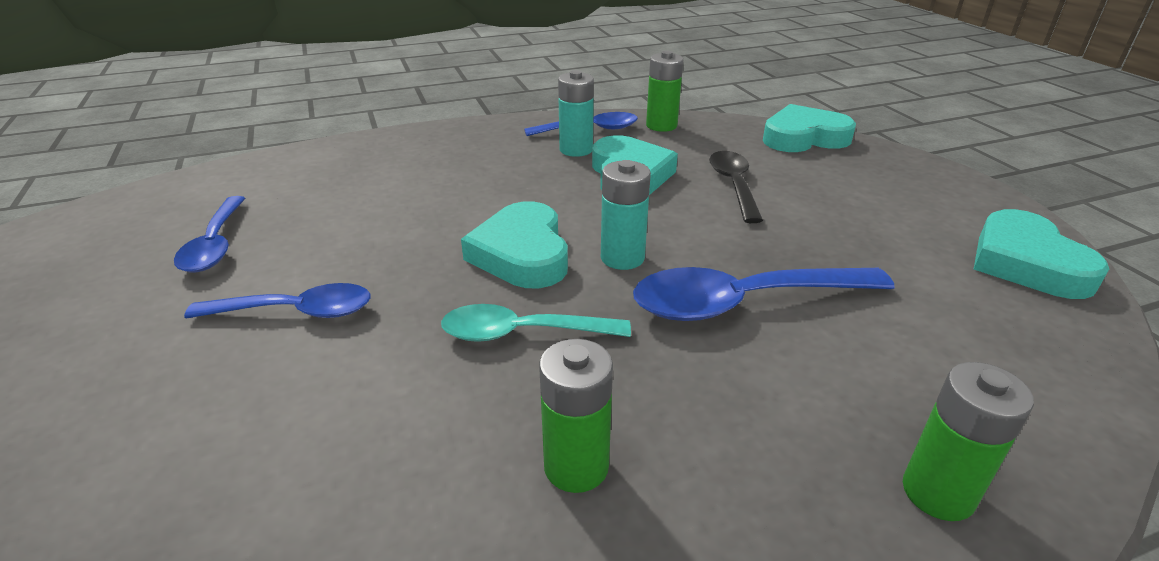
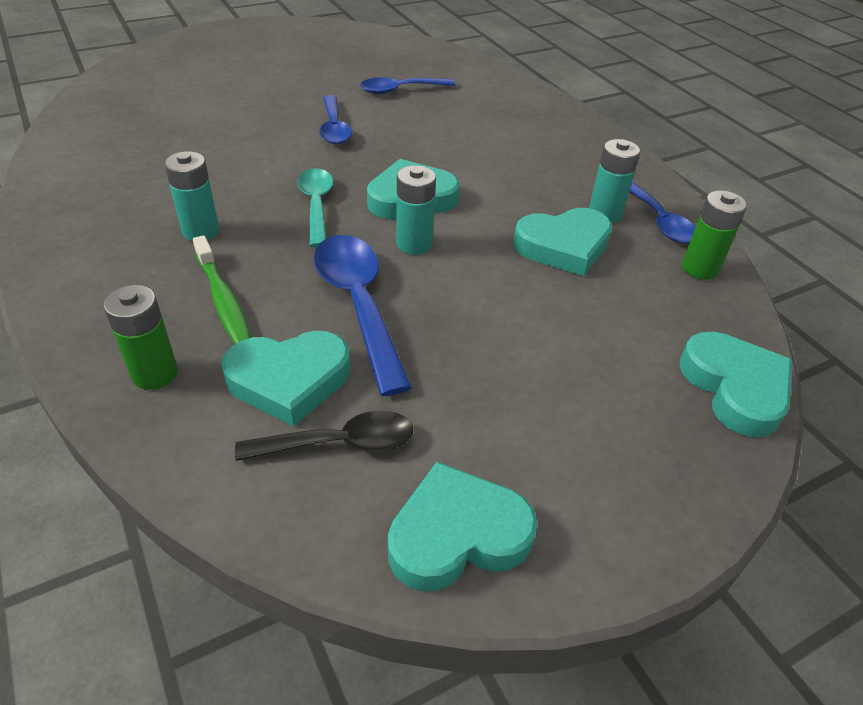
camera: 80 degrees right, 10 degrees up
(576, 466) = (200, 231): green battery -> turquoise battery
(734, 185) = (568, 314): black spoon -> black spoon (339, 443)
(760, 425) = (223, 301): none -> green toothbrush
(892, 358) = (289, 380): none -> turquoise heart

